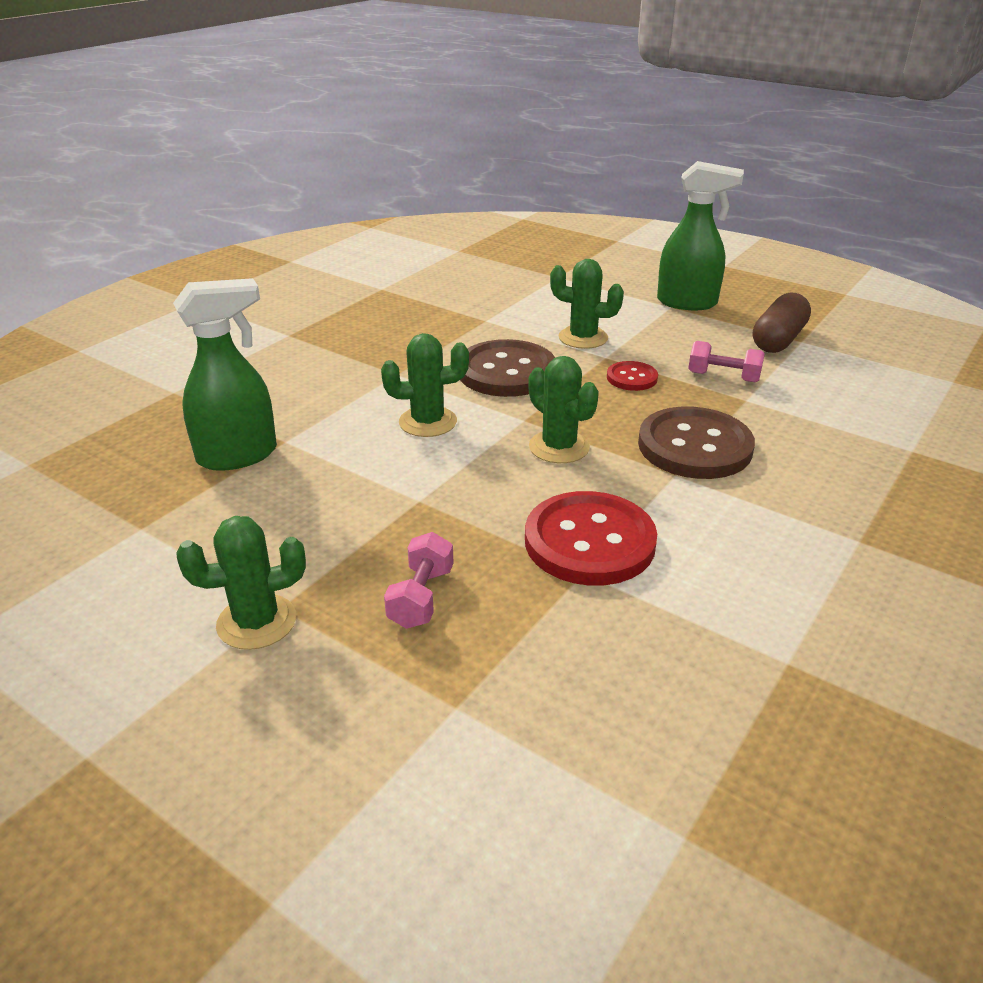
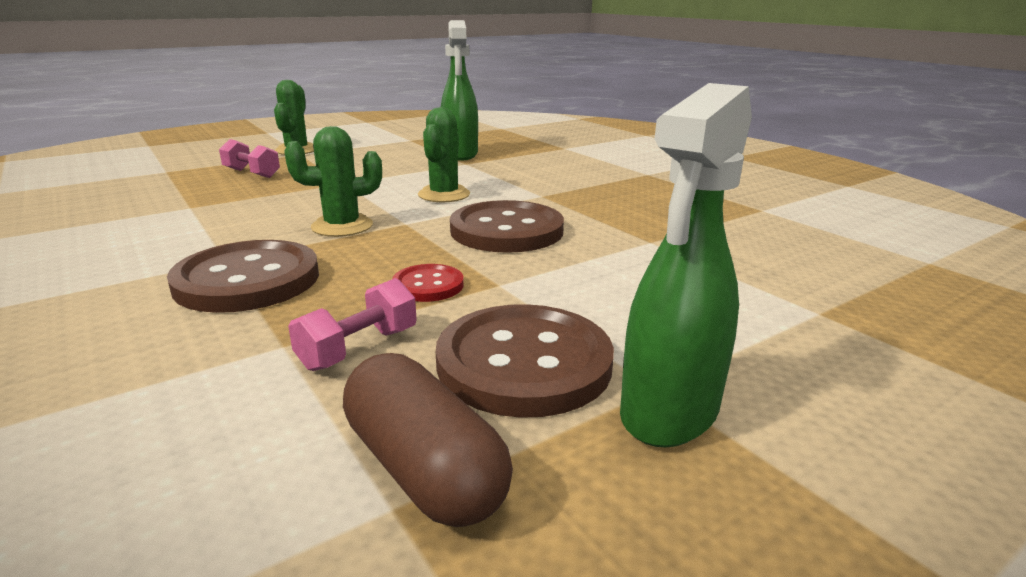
camera: 110 degrees right, 10 degrees down
(583, 338) = (565, 282): green cactus -> none
(589, 541) = (212, 213): red button -> none
(685, 334) = (524, 363): none -> brown button

